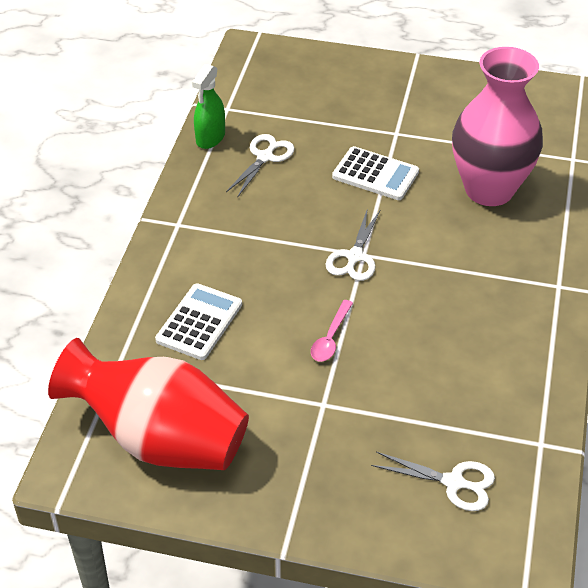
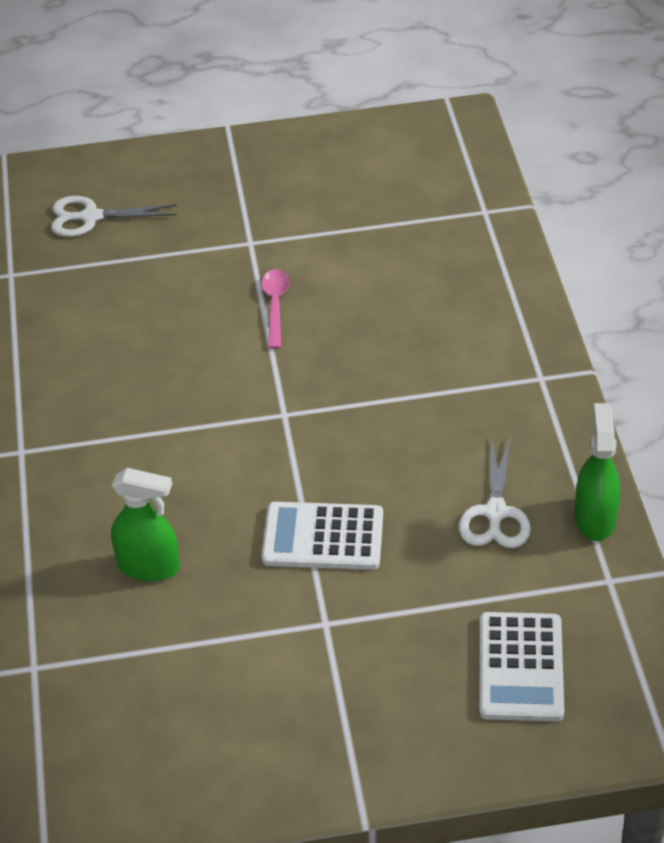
camera: 160 degrees right, 0 degrees up
(159, 439) = (394, 167): red vase -> none
(199, 322) = (431, 277): white calculator -> white calculator (520, 667)
(354, 257) = (294, 407): white scissors -> none
(489, 190) = (149, 566): pink vase -> green spray bottle

